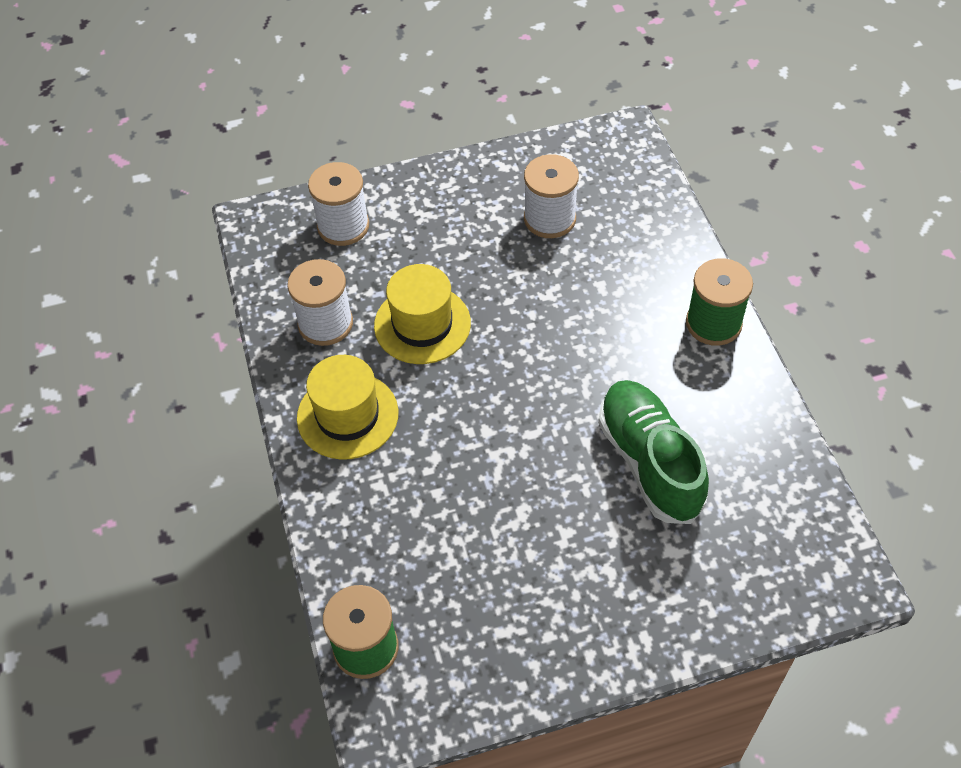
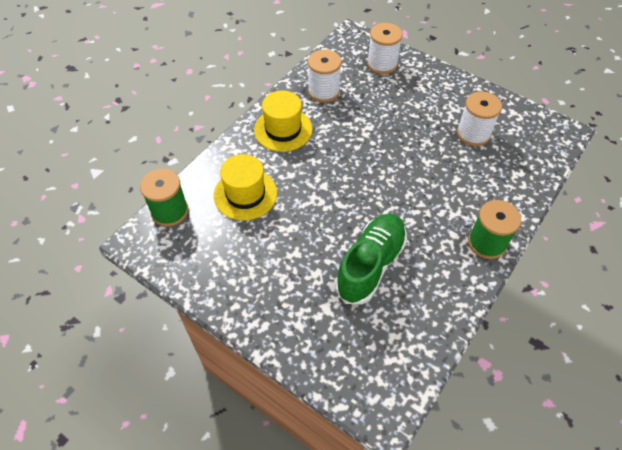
camera: 50 degrees right, 0 degrees up
(422, 324) = (358, 124): yellow hat -> yellow hat (245, 194)

